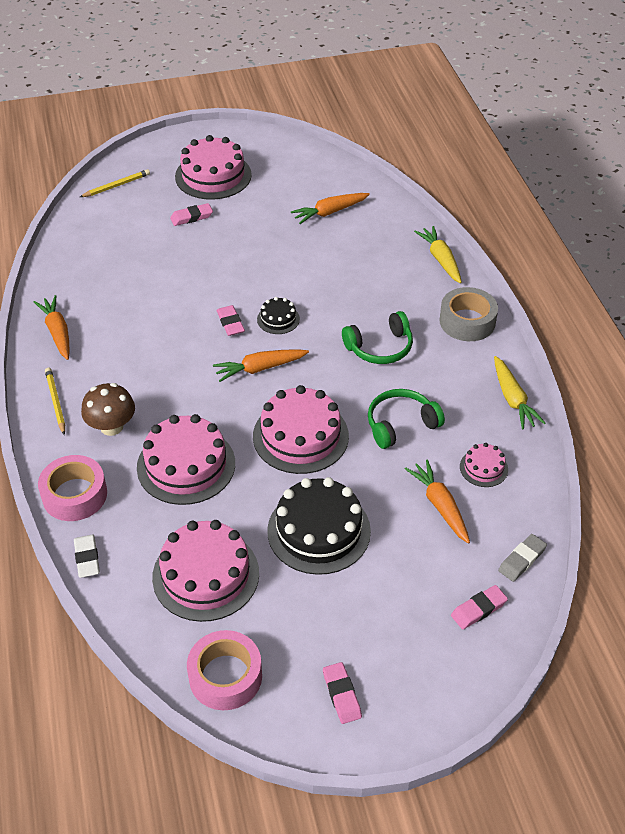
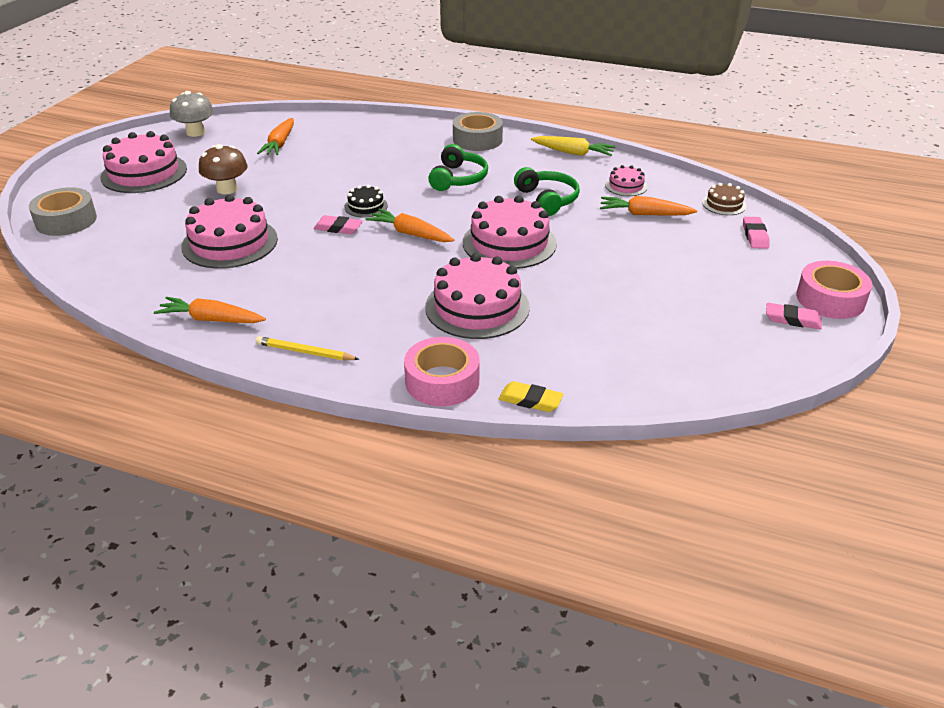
camera: 55 degrees left, 10 degrees down
(87, 558) = (530, 400): white eraser -> yellow eraser
(111, 427) = (381, 330): brown mushroom -> brown mushroom (227, 189)
(117, 186) = (66, 220): yellow pencil -> grey tape
(191, 217) = (178, 200): pink eraser -> none
(206, 575) = (614, 340): pink cake -> pink cake (230, 242)
(225, 676) = (733, 369): pink tape -> pink tape (830, 299)
(260, 368) = (410, 234): orange carrot -> orange carrot turned 105 degrees clockwise
(300, 158) = (195, 132): none -> grey mushroom
(319, 531) = (618, 271): black cake -> none
(400, 424) = (547, 199): green headphones -> green headphones turned 150 degrees clockwise
(440, 259) = (401, 125): yellow carrot -> none
(522, 560) = (724, 204): grey eraser -> brown cake

